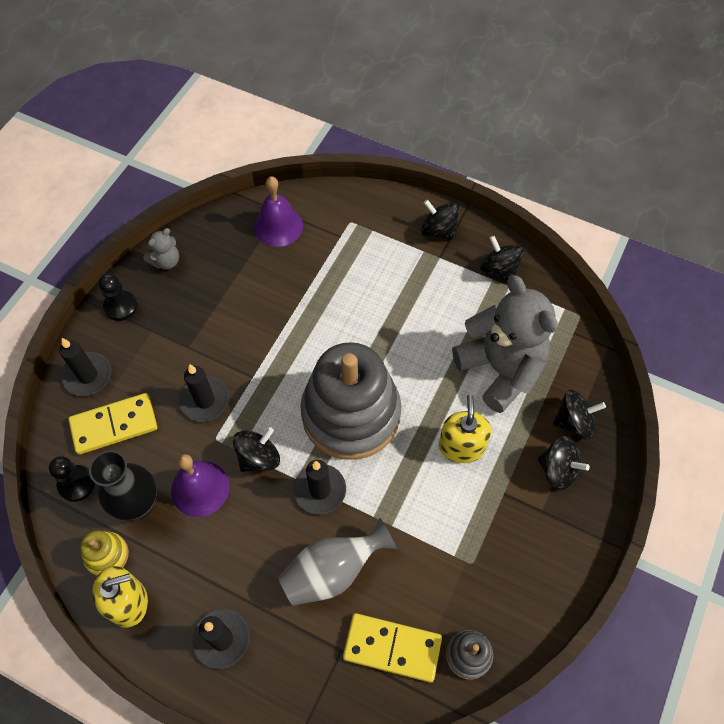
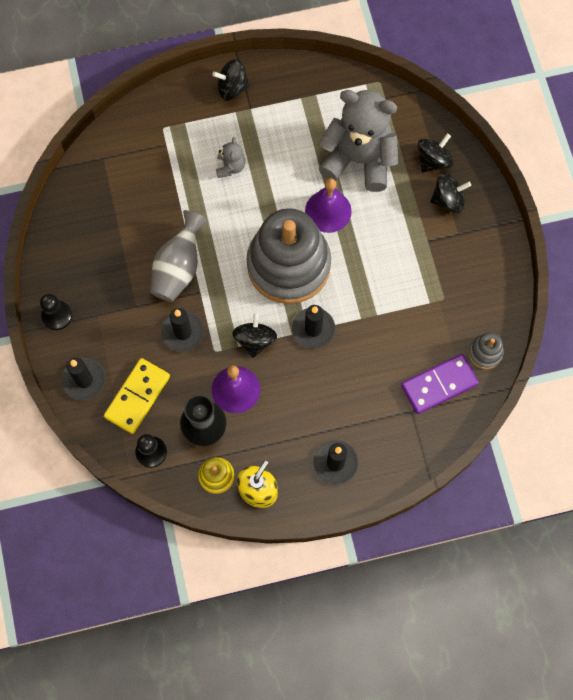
camera: 40 degrees left, 10 degrees up
(166, 261) = (56, 258): grey teddy bear -> grey teddy bear (230, 167)
(278, 226) = (113, 170): purple bell -> purple bell (328, 211)
(333, 571) = (365, 370): grey vase -> grey vase (178, 268)
(392, 648) = (439, 384): yellow domino -> purple domino
(461, 446) = (377, 231): yellow soap dispenser -> none
(499, 269) = (299, 87): black spinning top -> none

